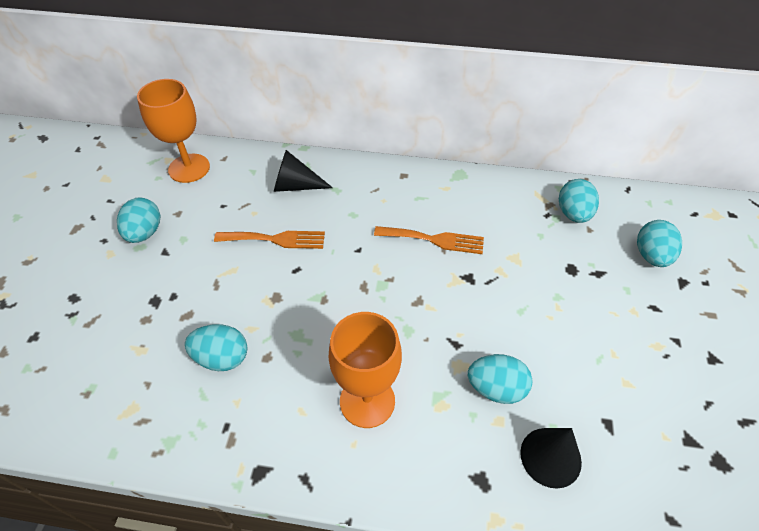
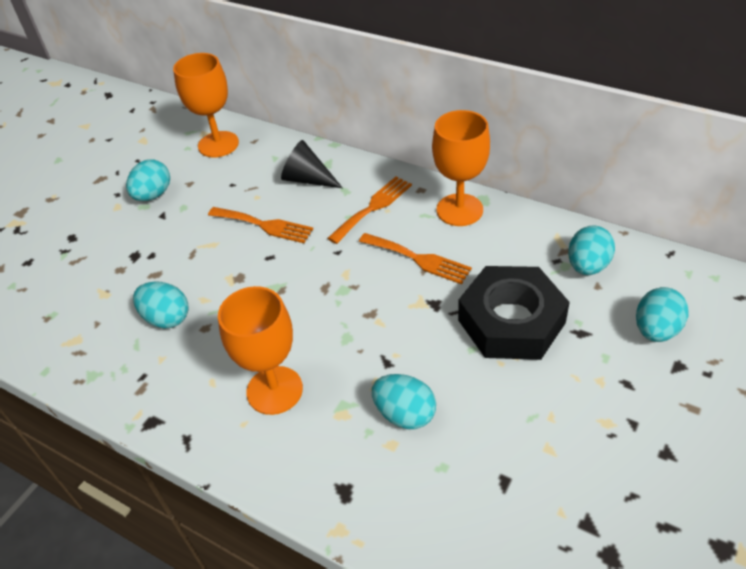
camera: 25 degrees right, 5 degrees down
(370, 200) = (373, 207): none -> orange fork
(446, 187) = (459, 210): none -> orange goblet
(540, 277) = (511, 321): none -> black nut
(550, 457) = (425, 492): black cone -> none

